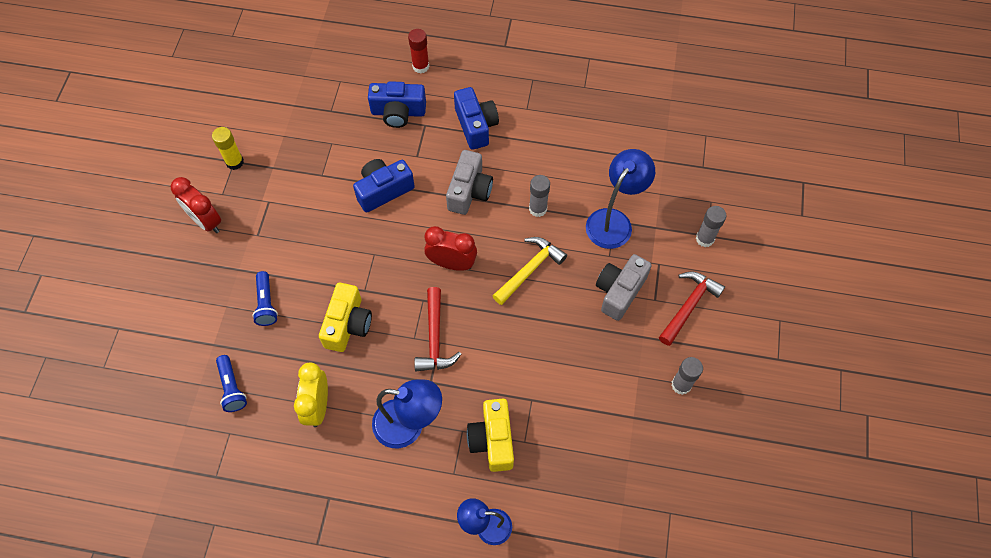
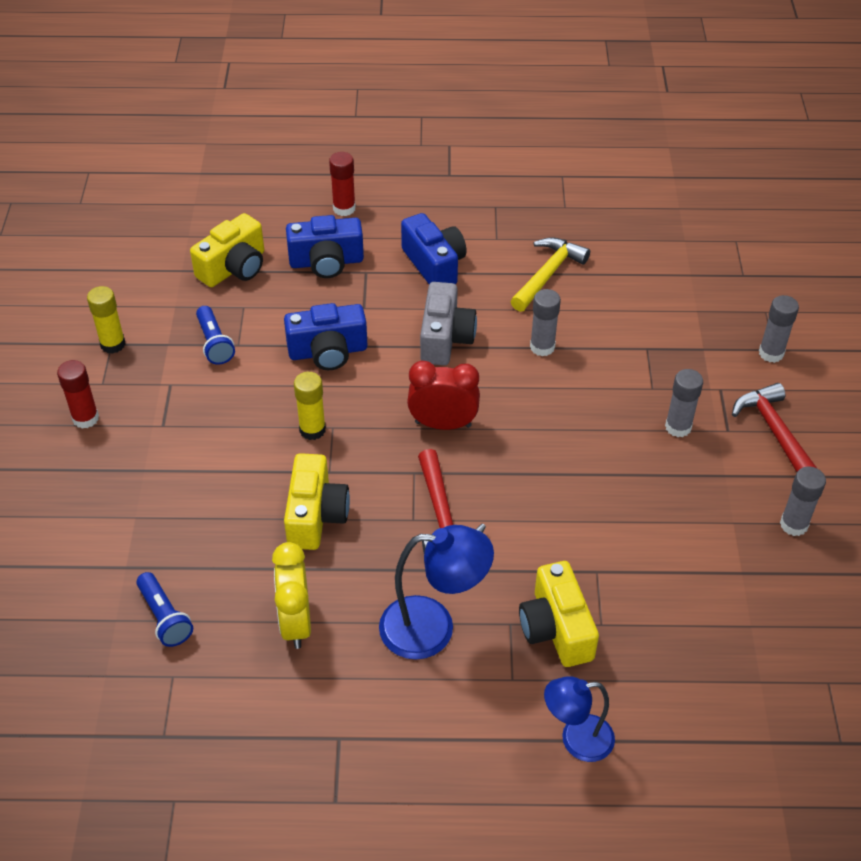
camera: 10 degrees left, 15 degrees down
(206, 221) = (85, 418): red clock -> red glue stick
(266, 303) = (193, 506): blue flashlight -> blue flashlight (214, 343)
(331, 108) = (234, 268): none -> yellow camera
(359, 254) = (312, 430): none -> yellow glue stick
(383, 190) = (328, 351): blue camera -> blue camera turned 150 degrees counterclockwise
(529, 270) = (551, 418): yellow hammer -> yellow hammer (548, 275)
(614, 221) = (647, 348): blue lamp -> none
(619, 291) = (678, 427): grey camera -> grey glue stick
(689, 306) = (774, 432): red hammer -> red hammer turned 45 degrees counterclockwise

